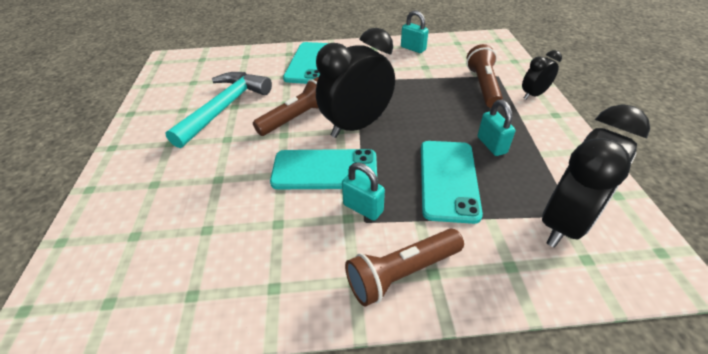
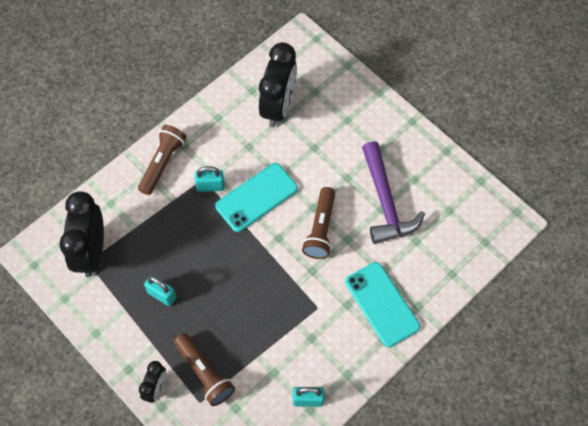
camera: 140 degrees right, 20 degrees up
(224, 108) = (385, 202): turquoise hammer -> purple hammer
(357, 126) = (270, 250): black clock -> black clock (278, 107)
(448, 179) = (174, 241): turquoise phone -> none

